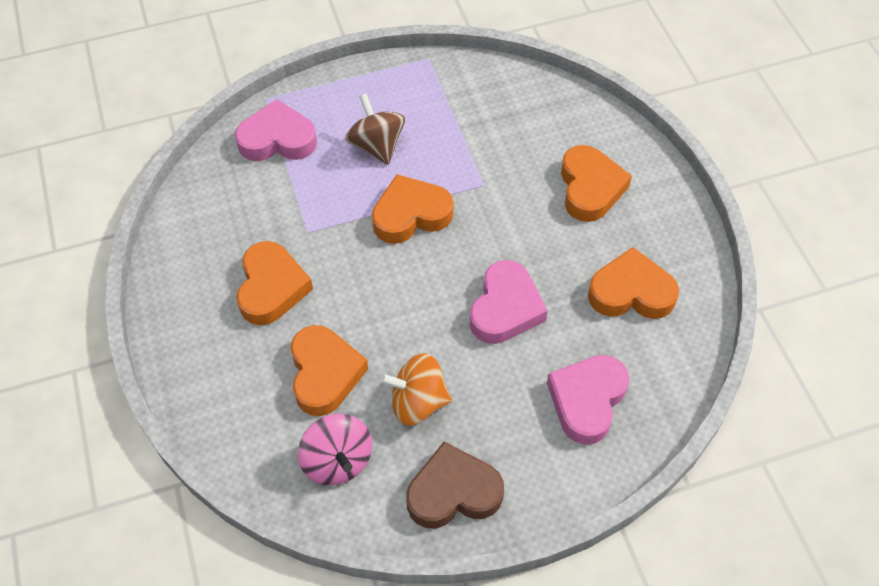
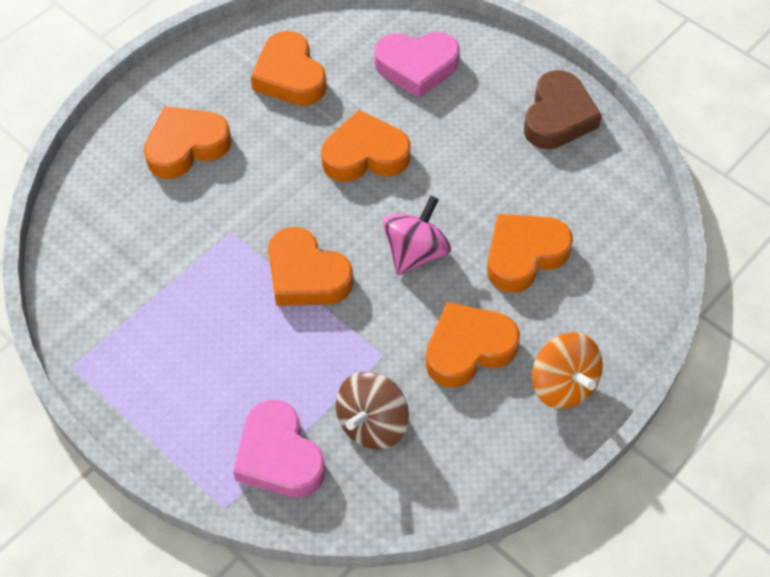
camera: 120 degrees left, 0 degrees up
(337, 461) = (593, 204): pink spinning top -> pink spinning top (415, 252)
(377, 146) = (233, 351): brown spinning top -> brown spinning top (372, 424)
(417, 402) = (500, 175): orange spinning top -> orange spinning top (563, 385)
(453, 492) = (558, 117): brown heart -> brown heart turned 120 degrees counterclockwise
(505, 308) = (365, 155): pink heart -> orange heart

